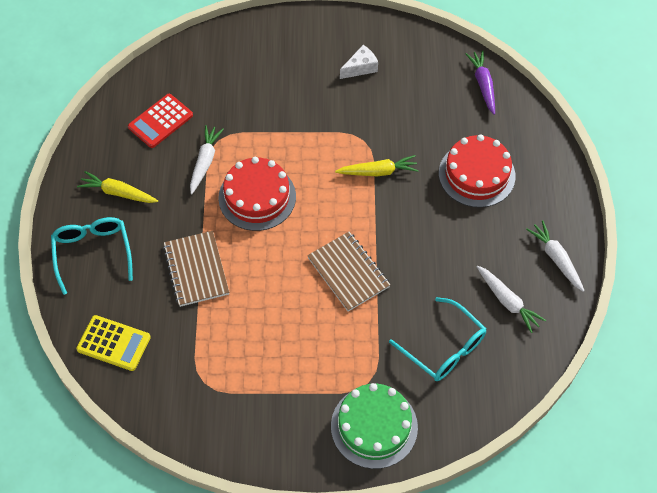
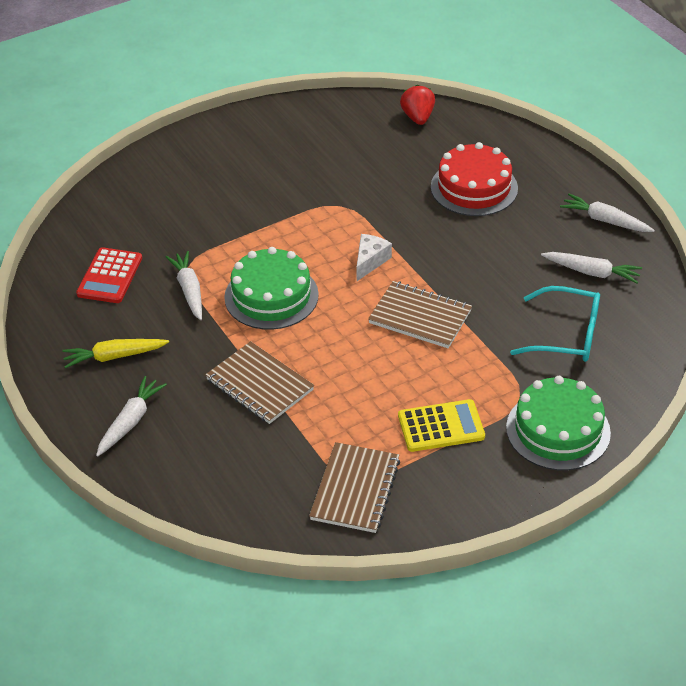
camera: 30 degrees left, 15 degrees down
(93, 253) = (130, 421): turquoise glasses -> white carrot
(114, 343) = (223, 490): yellow calculator -> yellow calculator (441, 426)
(198, 393) = (355, 489): none -> brown notebook
(257, 197) = (271, 296): red cake -> green cake
(360, 68) = (286, 150): white cheese -> white cheese (370, 261)
(378, 171) = (377, 224): yellow carrot -> none
(483, 85) = (418, 117): purple carrot -> red strawberry

